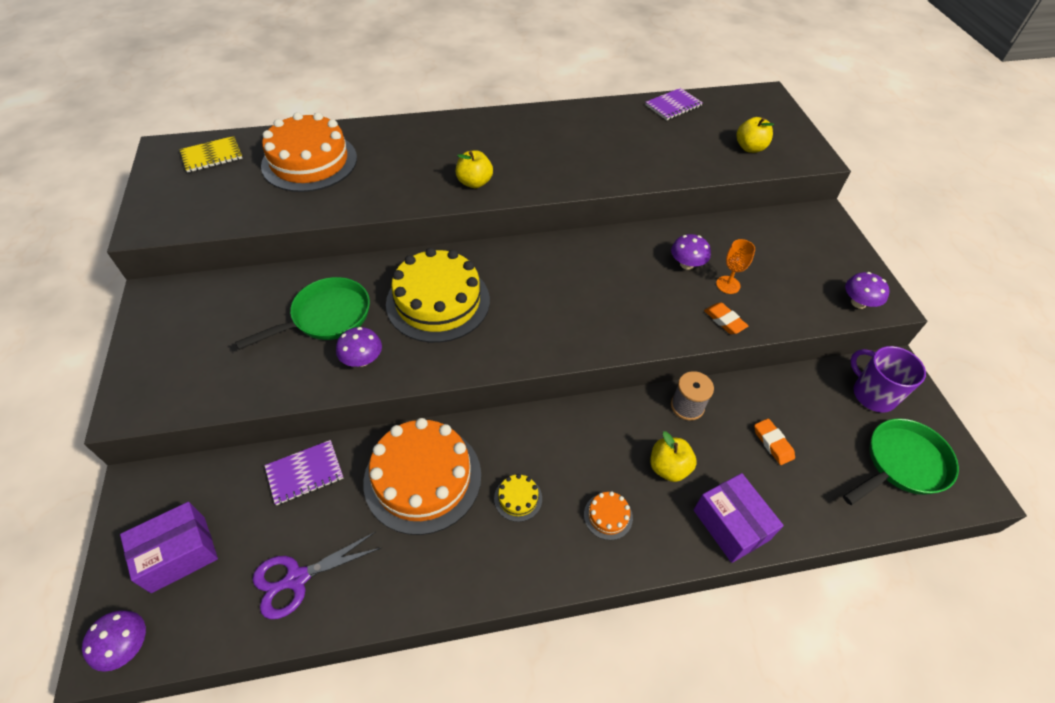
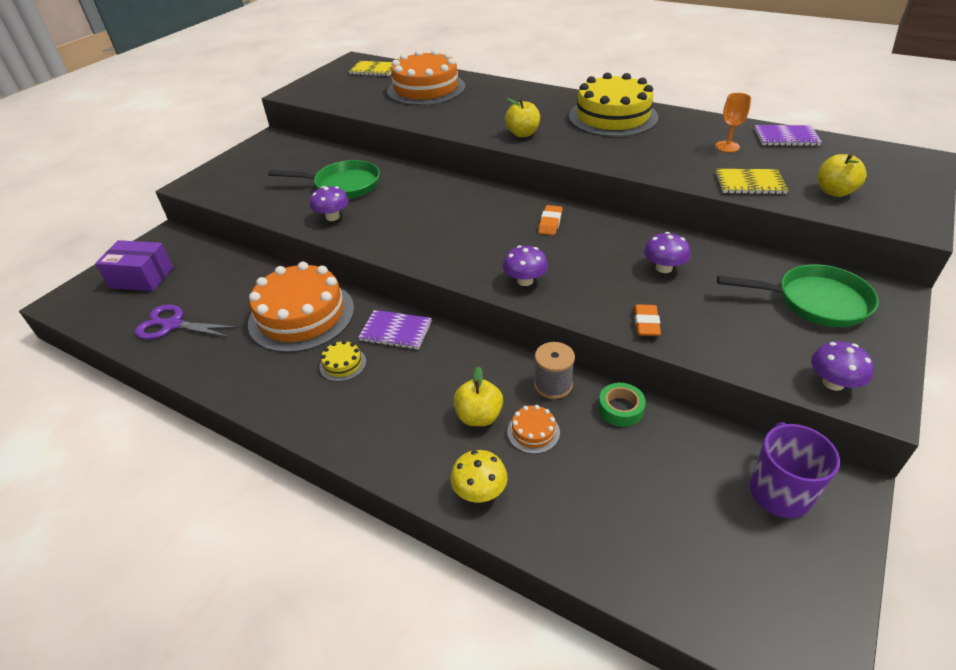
camera: 45 degrees right, 10 degrees down
(127, 645) = (72, 305): purple mushroom -> purple mushroom (525, 281)
(305, 473) = (244, 274): purple notebook -> purple notebook (396, 331)
(438, 302) = (422, 207): yellow cake -> yellow cake (613, 117)
(608, 516) = (389, 416): orange cake -> orange cake (533, 432)
(695, 163) = (750, 183): none -> yellow notebook
(728, 285) = (687, 300): orange goblet -> orange goblet (727, 146)
(731, 524) = (480, 491): purple box -> yellow mushroom
(744, 396) = (620, 409): none -> green tape
(772, 443) = (601, 460): orange eraser -> orange eraser (550, 223)
(902, 464) = (736, 572): green pan -> green pan (815, 302)

